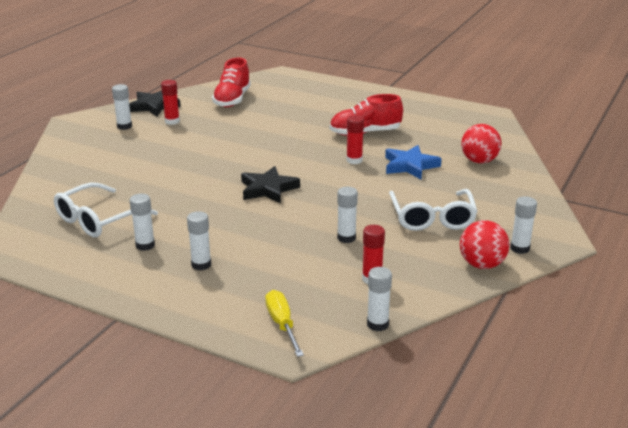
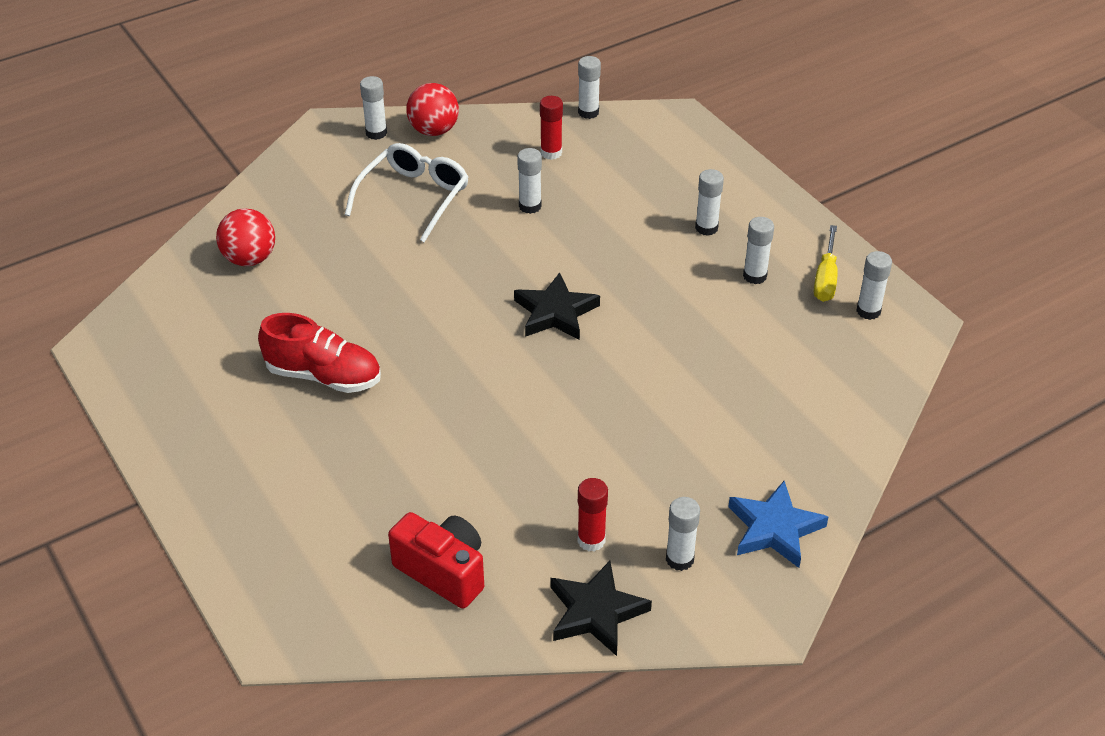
camera: 150 degrees left, 15 degrees up
(49, 249) = (868, 311): none -> white glue stick
(97, 220) = (797, 338): white glasses -> none
(232, 99) = (443, 572): red shoe -> red camera
(282, 324) = (670, 140): yellow screwdriver -> yellow screwdriver (826, 278)
(354, 160) = (399, 323): red glue stick -> none
(410, 166) = (342, 284): blue star -> blue star (774, 528)

